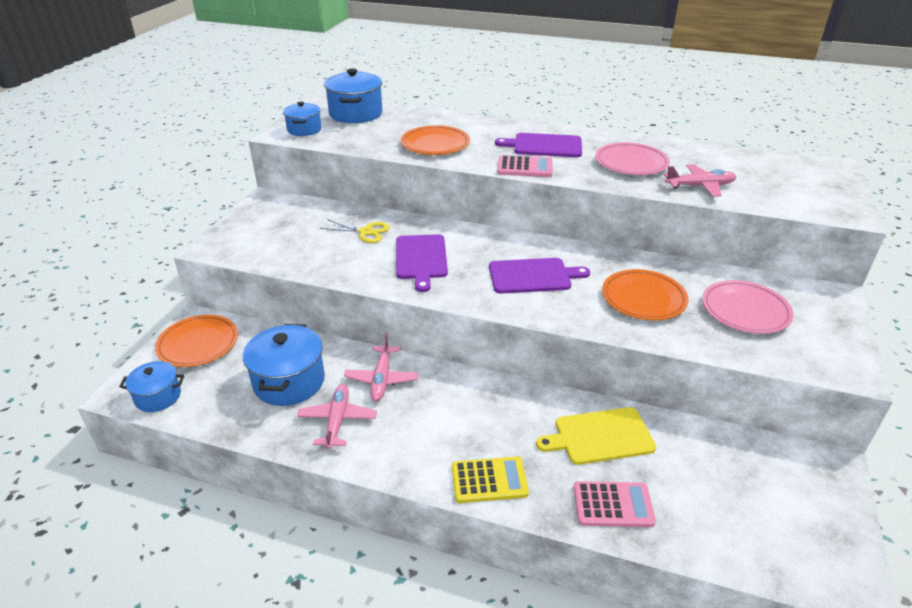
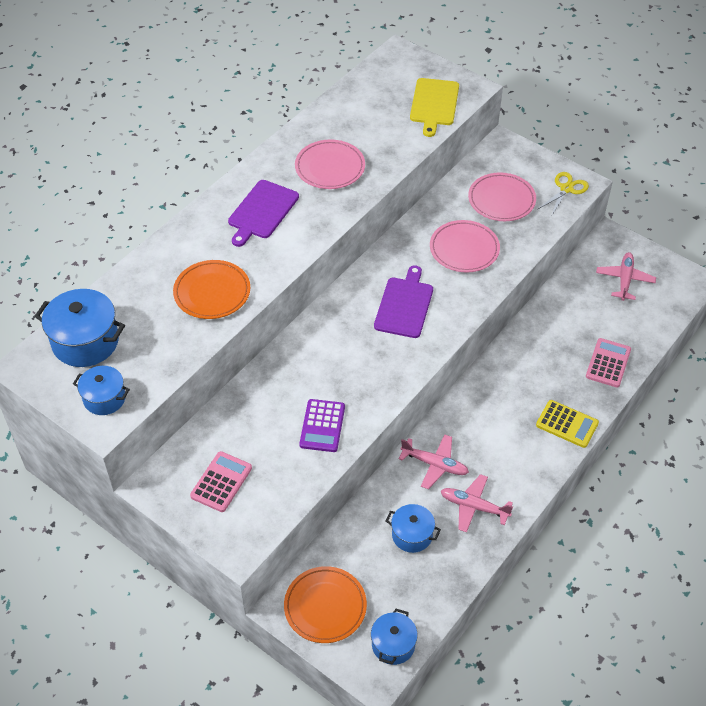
camera: 70 degrees left, 15 degrees up
(289, 381) = (412, 535): blue pot -> blue pot, size x0.61
(356, 260) = (322, 426): none -> purple calculator
(366, 232) = (272, 407): yellow scissors -> yellow scissors (566, 189)
(421, 259) = (342, 375): purple cutting board -> none
(489, 480) = (567, 424): yellow calculator -> yellow calculator turned 105 degrees clockwise
(524, 167) = (300, 241): pink calculator -> pink calculator (221, 482)
(600, 436) = (547, 345): yellow cutting board -> yellow cutting board (434, 104)
(643, 298) = (464, 249): orange plate -> pink plate
(700, 186) = (392, 145): pink plane -> pink plane (624, 280)

